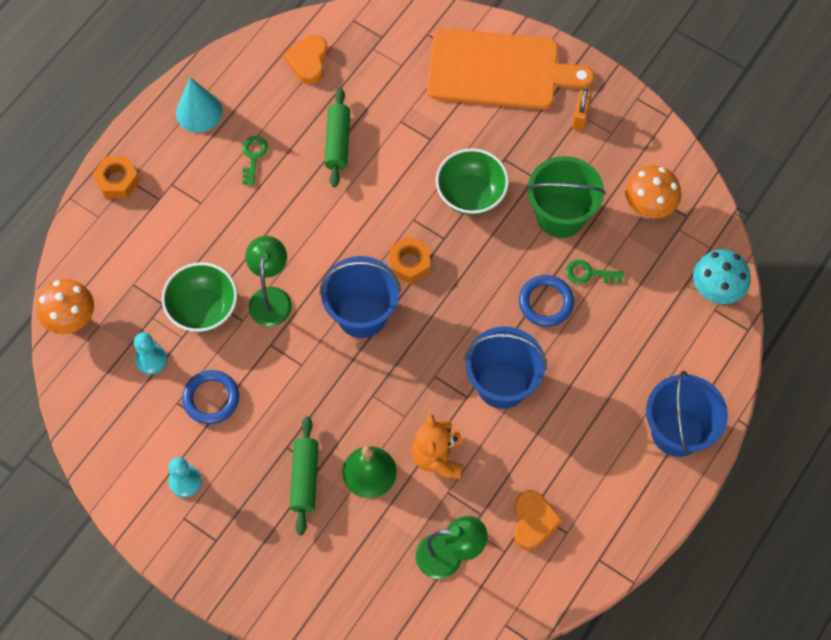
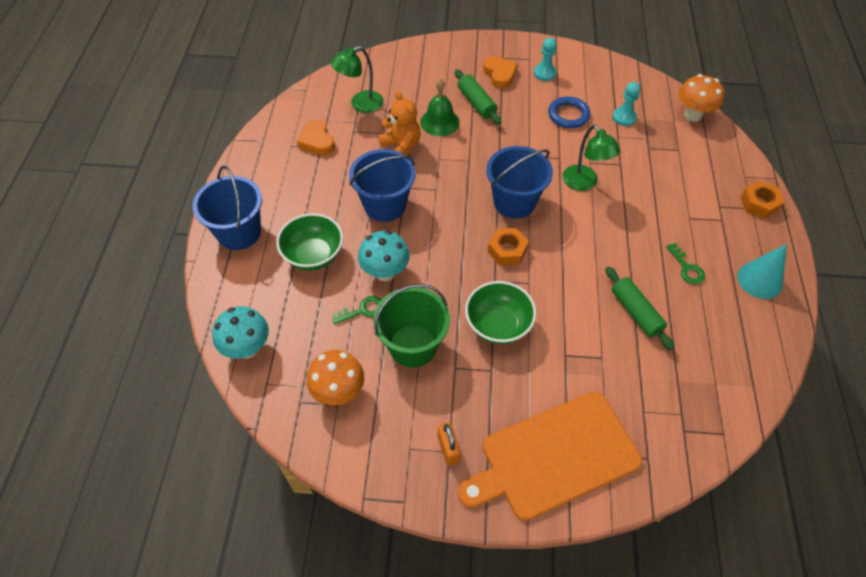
camera: 150 degrees right, 10 degrees down
(203, 309) = (621, 157): green bowl -> green bowl (313, 255)
(308, 62) = (722, 369): orange heart -> orange heart (499, 74)
(546, 302) = (385, 272): blue ring -> turquoise mushroom

